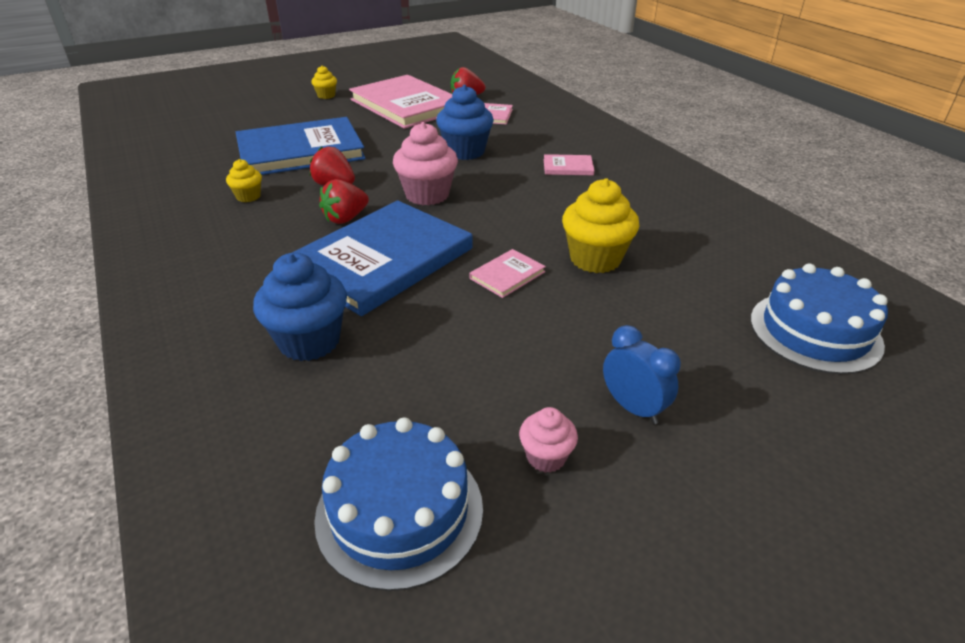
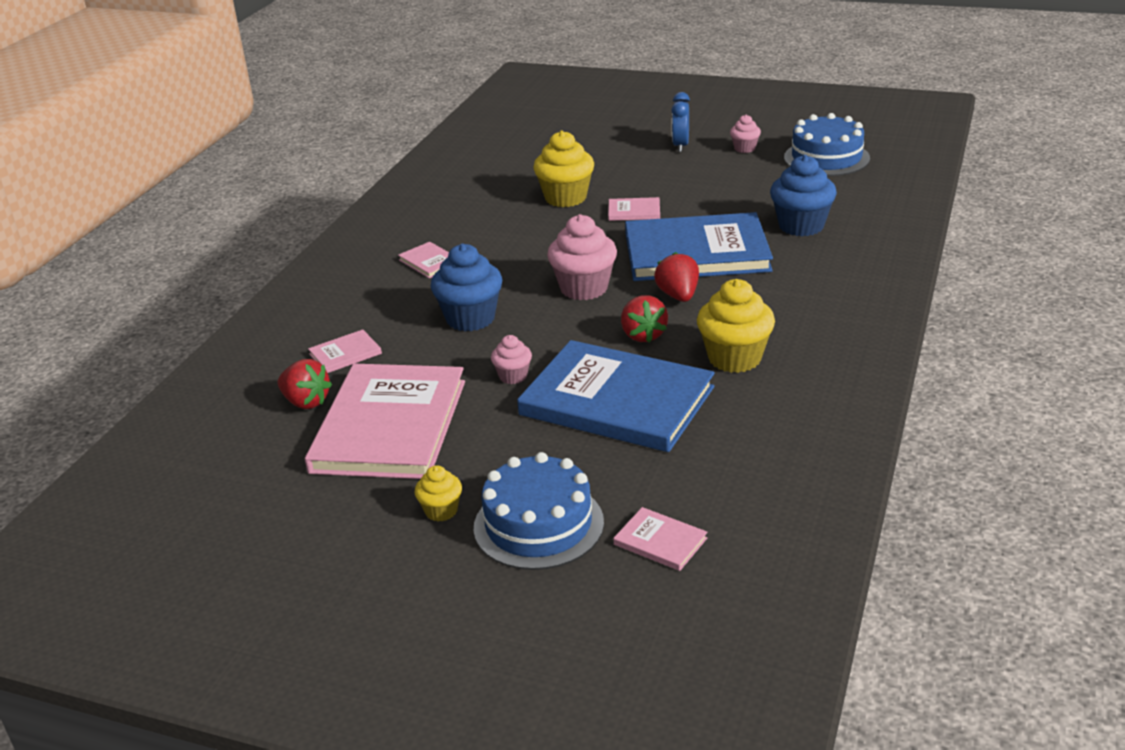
camera: 130 degrees left, 5 degrees down
(205, 119) = (660, 541): none -> pink book
(248, 196) = (734, 358): yellow cupcake -> yellow cupcake, size x1.87
(346, 218) = (678, 296): red strawberry -> red strawberry turned 105 degrees counterclockwise
(382, 139) = (513, 376): none -> pink cupcake
(815, 331) = (541, 133): blue cake -> blue cake (538, 525)

